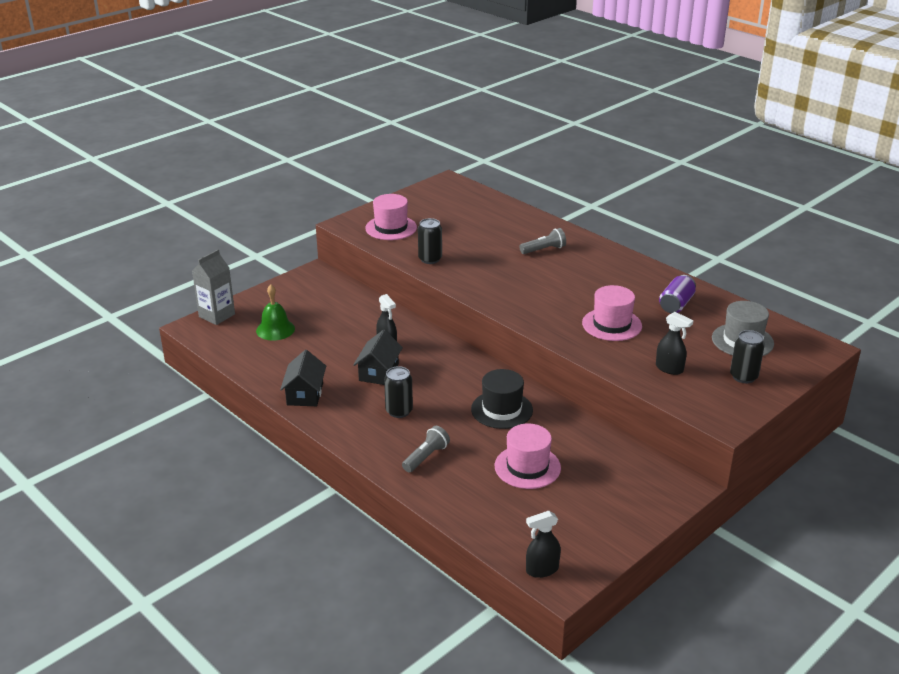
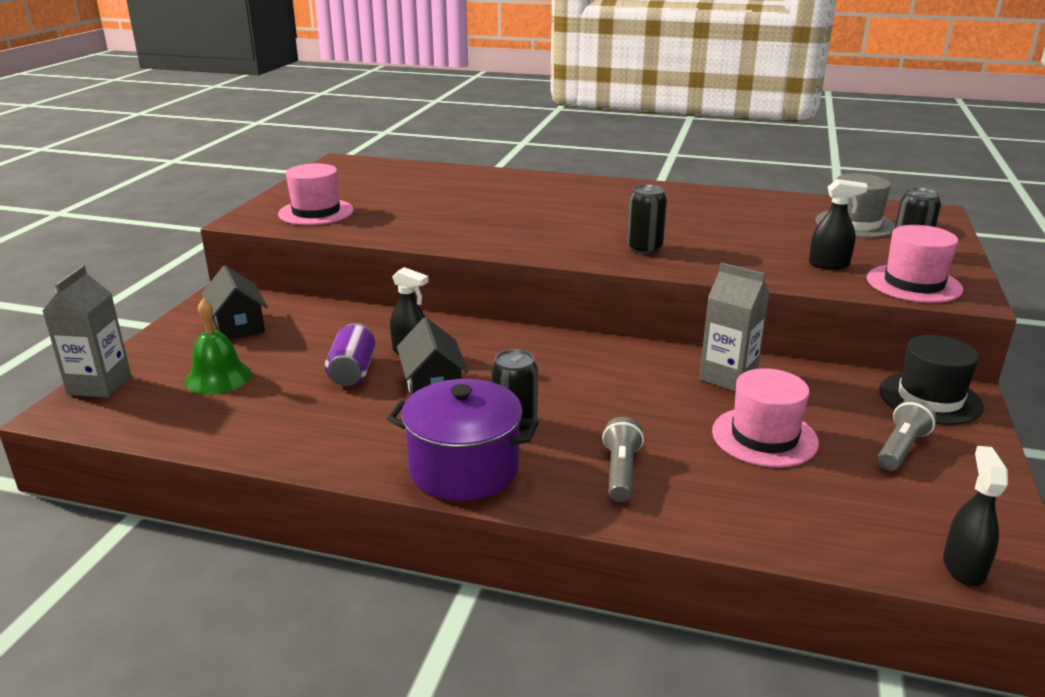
camera: 30 degrees left, 5 degrees down
(305, 394) = (347, 447): black house -> black house (238, 325)
(350, 426) = (464, 468): none -> purple pot
(430, 259) = (405, 230): black can -> black can (644, 249)
(502, 410) = (647, 381): black hat -> black hat (930, 398)
(541, 570) = (963, 567): black spray bottle -> black spray bottle turned 150 degrees clockwise
(544, 250) = (534, 195): grey flashlight -> grey flashlight (901, 448)
(553, 424) = (728, 377): none -> grey carton
(612, 324) = (706, 241): pink hat -> pink hat (913, 284)
(676, 304) = (743, 210): purple can -> purple can (352, 371)

